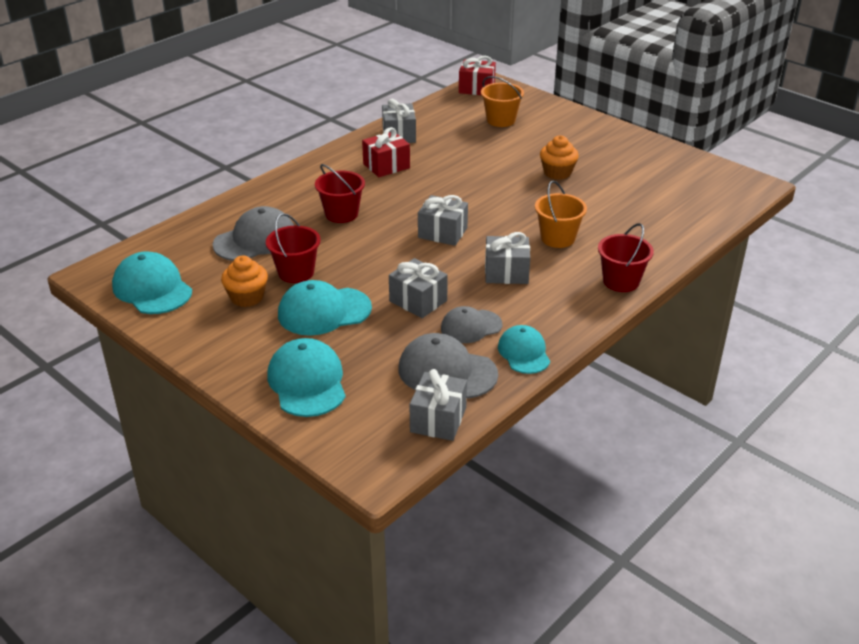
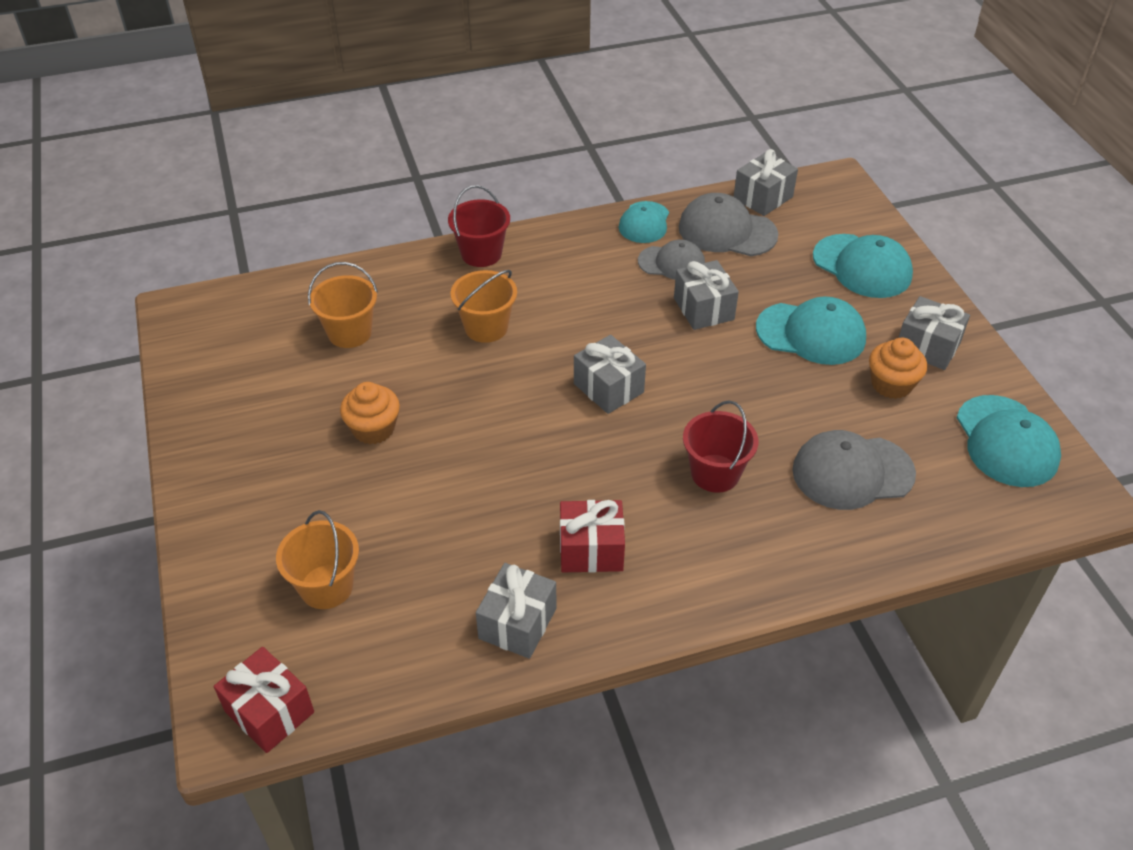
camera: 150 degrees left, 10 degrees up
(296, 272) = (820, 398): red bucket -> none
(307, 382) = (862, 266): turquoise cap -> turquoise cap turned 60 degrees counterclockwise
(447, 371) = (727, 231): grey cap -> grey cap turned 150 degrees clockwise
(506, 273) = (584, 306): grey gift -> grey gift (927, 347)
(637, 207) = (349, 333): none -> orange bucket

